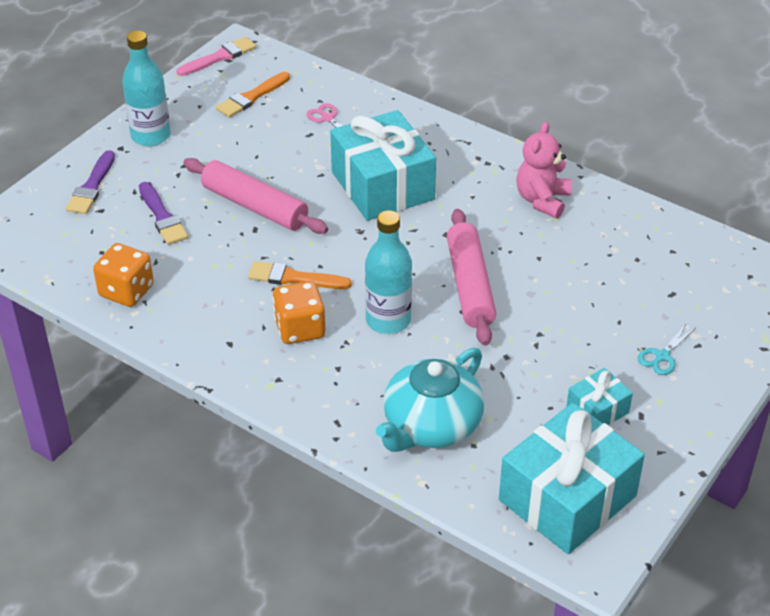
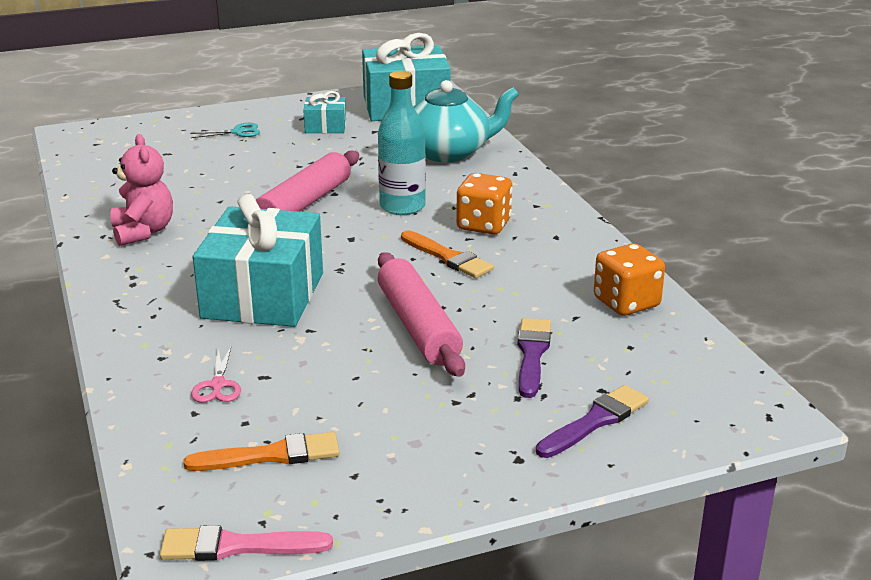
camera: 145 degrees left, 15 degrees down
(151, 136) = (463, 458): turquoise bottle -> none
(542, 200) = (143, 232): pink teddy bear -> pink teddy bear turned 75 degrees counterclockwise

